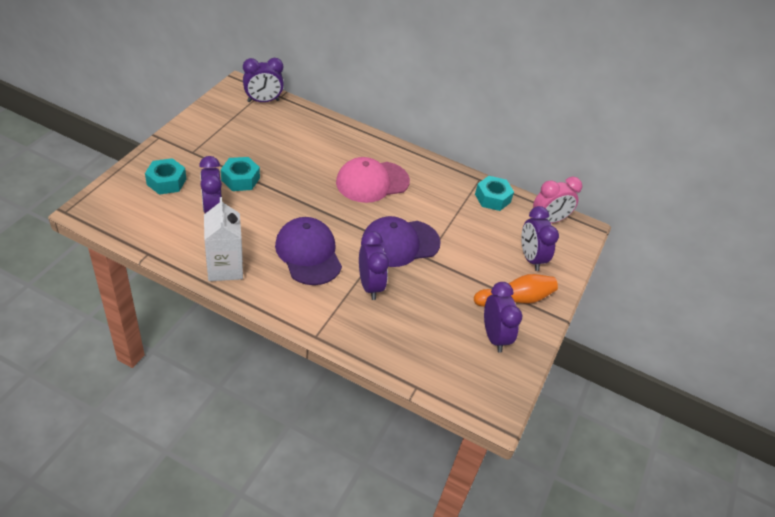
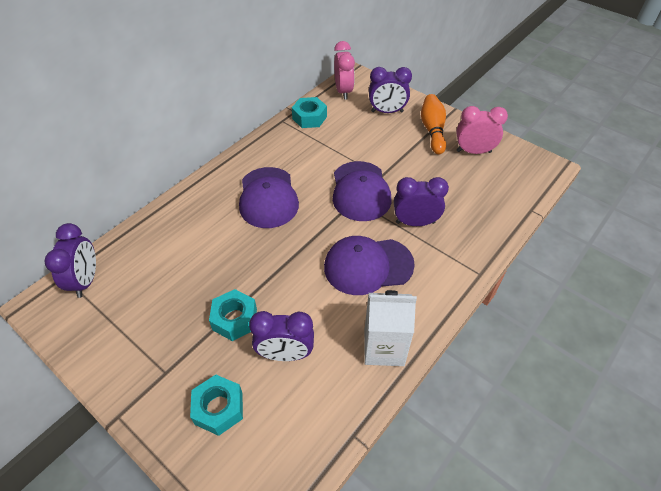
camera: 70 degrees left, 5 degrees up
(372, 182) = (268, 197): pink cap -> purple cap
(494, 336) = (473, 151): purple clock -> pink clock

